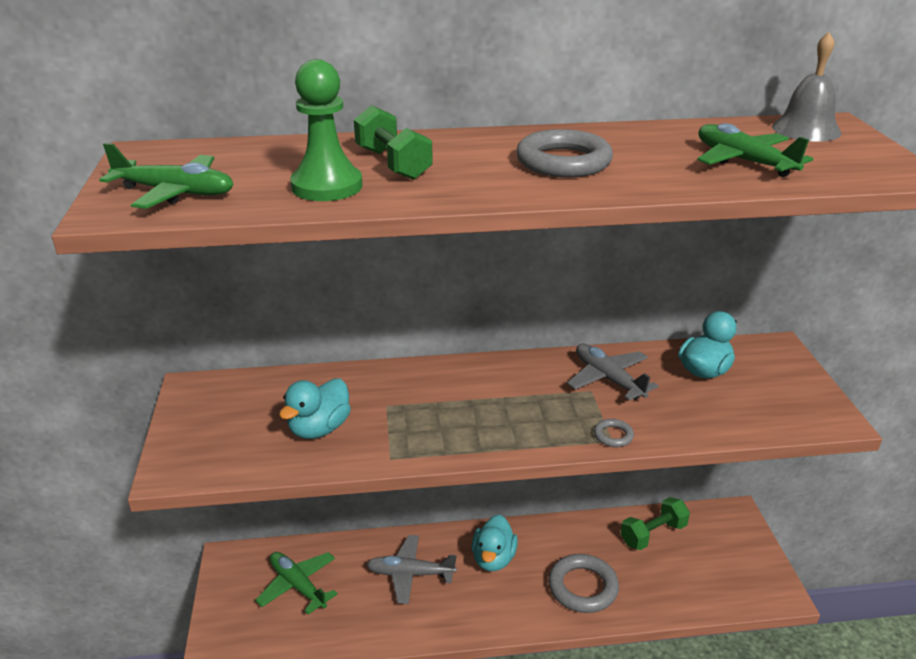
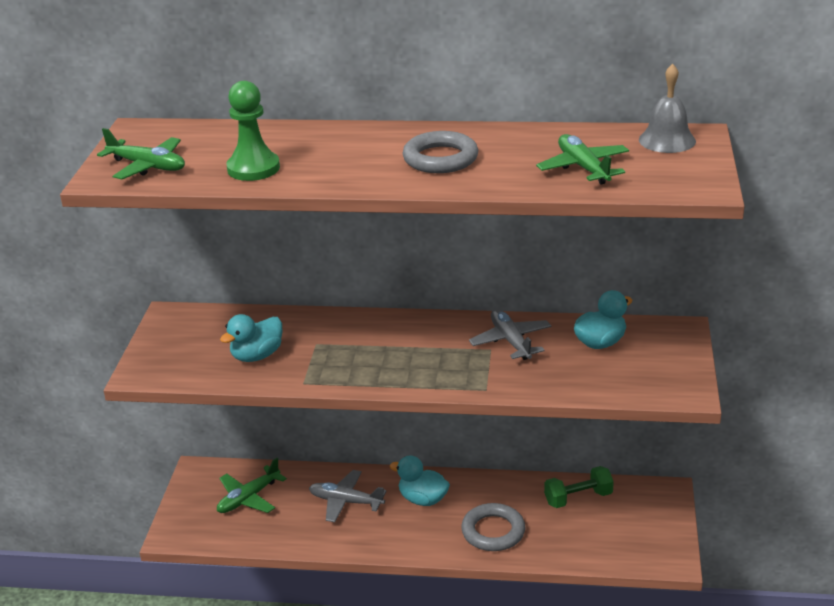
camera: 15 degrees right, 0 degrees up
(298, 586) = (248, 498): green plane -> green plane turned 105 degrees counterclockwise
(393, 164) = (311, 152): green dumbbell -> none
(493, 559) = (423, 499): turquoise duck -> turquoise duck turned 90 degrees clockwise
(613, 436) = (489, 386): grey ring -> none

